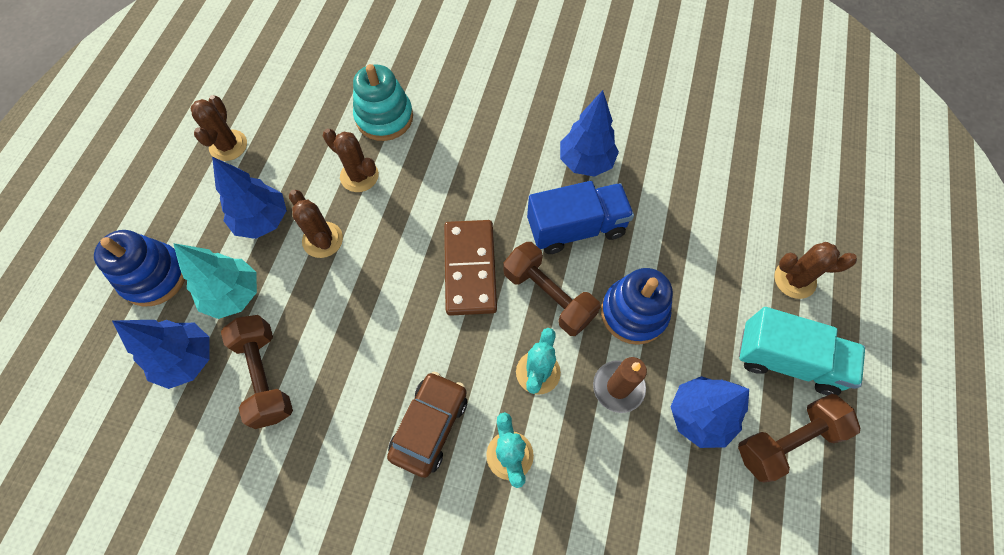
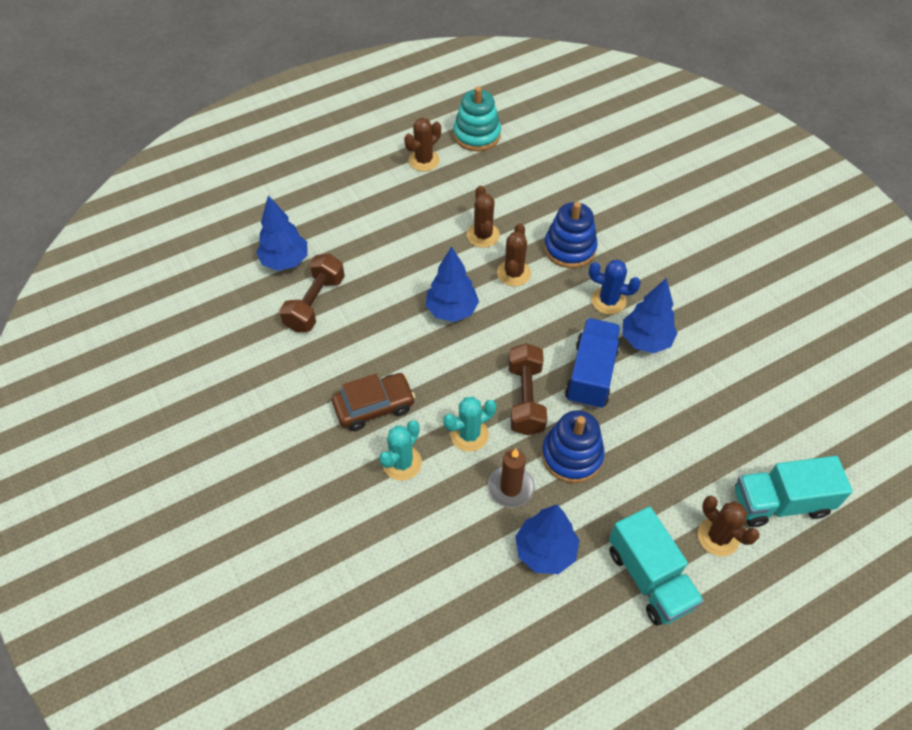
camera: 45 degrees right, 10 degrees down
(154, 276) = (312, 204): blue stacking toy -> blue stacking toy (569, 248)
(234, 295) = (342, 247): turquoise tree -> none
(263, 221) = (399, 218): blue tree -> blue tree (451, 310)
(322, 240) = (422, 255): brown cactus -> brown cactus (513, 273)
(384, 117) = (536, 212): turquoise stacking toy -> turquoise stacking toy (477, 135)
(470, 269) = (492, 342): brown domino -> none
(524, 151) = (608, 301): none -> blue cactus
(576, 228) = (591, 374): blue truck -> blue truck turned 105 degrees counterclockwise
(787, 441) = (589, 620): brown dumbbell -> none
(803, 212) = (780, 502): none -> turquoise truck

